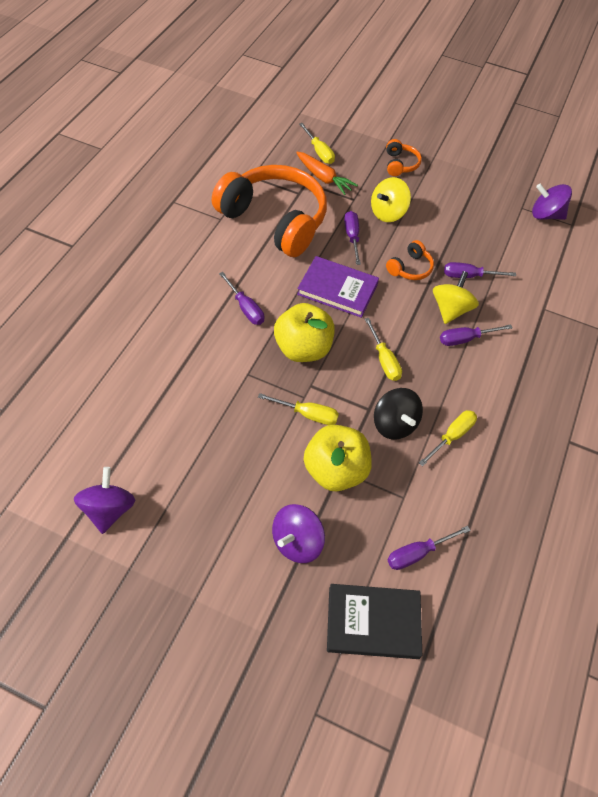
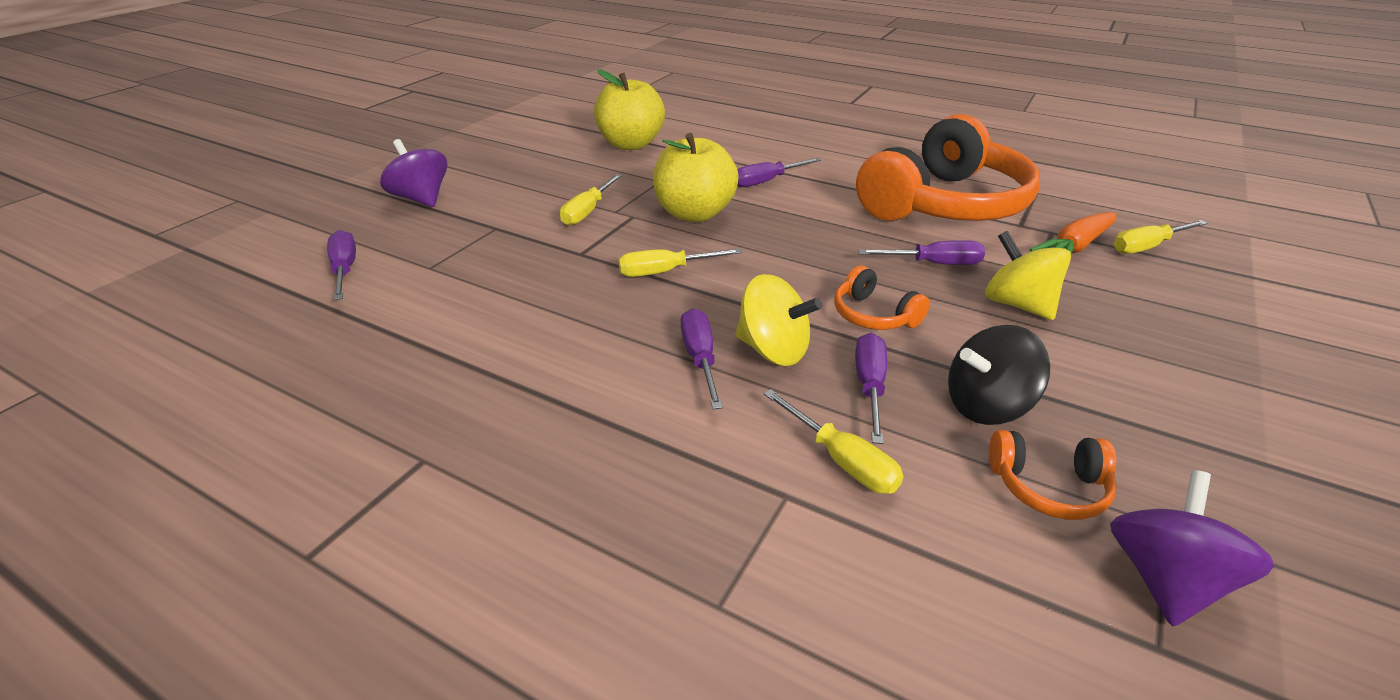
camera: 100 degrees right, 20 degrees down
(108, 510) = (518, 122): purple spinning top -> none
(335, 471) = (496, 224): yellow apple -> yellow apple (631, 144)
(337, 289) = (810, 244): purple book -> none
(373, 622) = (291, 234): black book -> none
(394, 424) = (546, 270): black spinning top -> black spinning top (987, 406)
(400, 164) = (1187, 333): orange headphones -> orange headphones (1048, 487)
(452, 436) = (503, 318): yellow screwdriver -> yellow screwdriver (842, 460)

